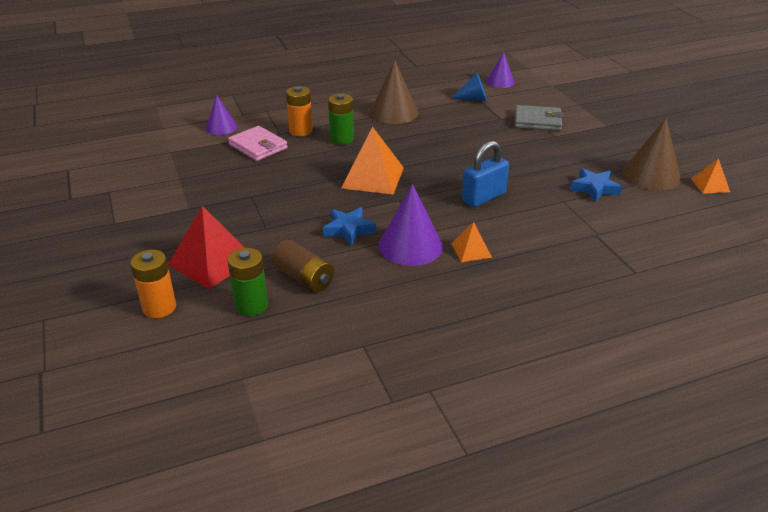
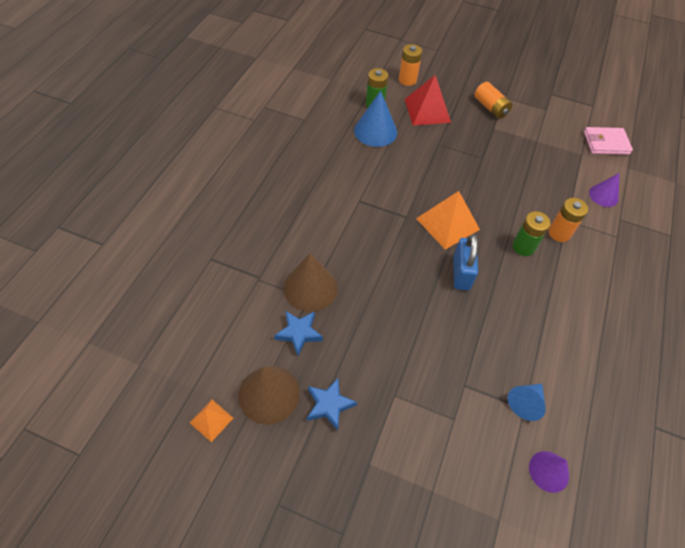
camera: 130 degrees right, 20 degrees up
(149, 223) = (490, 108): none -> orange battery
(258, 146) = (552, 197): pink wallet -> pink wallet (606, 143)
(304, 277) = (375, 131): brown battery -> blue cone
(349, 229) = (399, 173): blue star -> blue star (329, 405)
(394, 112) = (545, 314): brown cone -> brown cone (310, 288)
(410, 246) = (353, 185): purple cone -> none
(471, 250) = (319, 206): orange pyramid -> none
(483, 197) = (361, 259): blue padlock -> blue padlock (461, 273)
(537, 121) = (432, 410): grey wallet -> none

